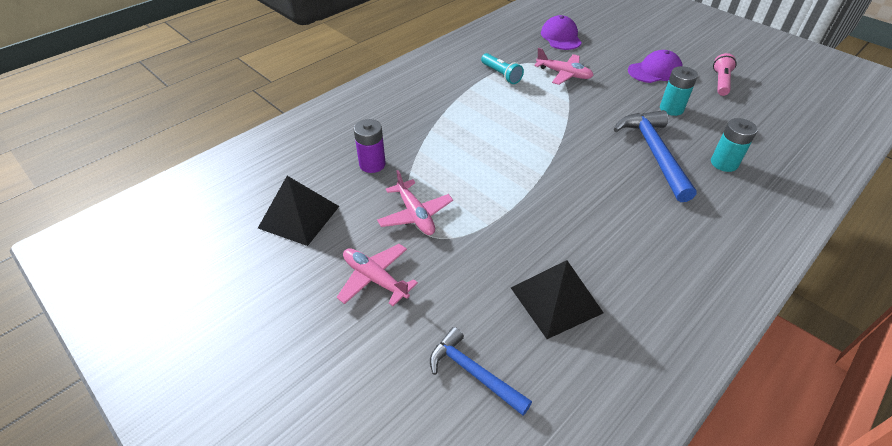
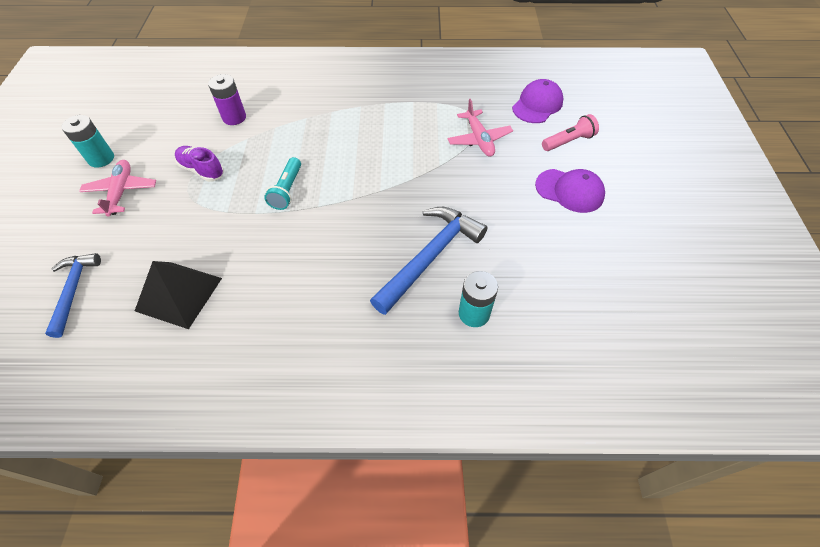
camera: 45 degrees right, 10 degrees up
(299, 217) = (148, 123): black pyramid -> none
(415, 214) = (202, 170): pink plane -> purple shoe
(501, 75) = (427, 107): turquoise flashlight -> turquoise flashlight (287, 190)
(671, 109) = (518, 234): turquoise battery -> turquoise battery (101, 159)
(721, 82) = (620, 246): pink flashlight -> pink flashlight (568, 141)

